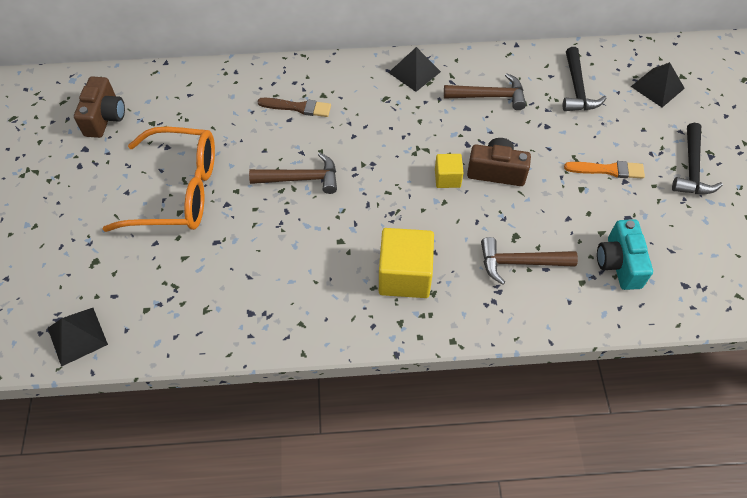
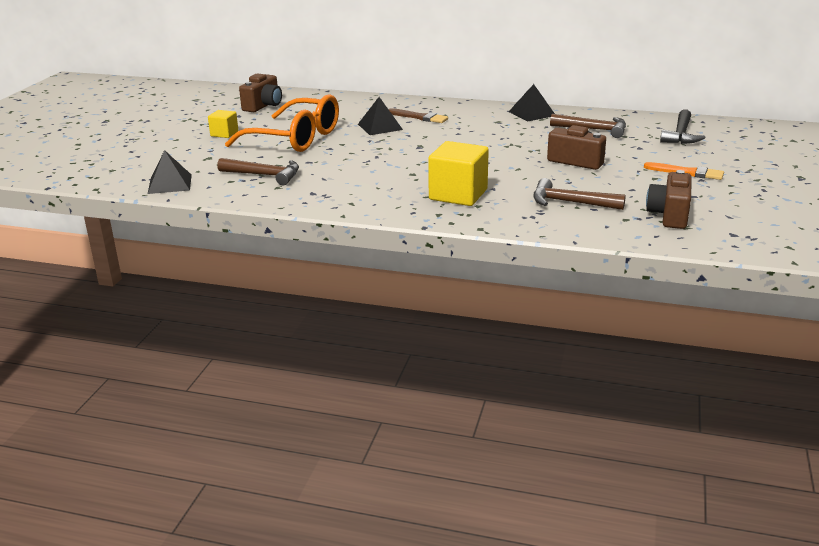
camera: 20 degrees right, 30 degrees down
(301, 179) = (399, 145): brown hammer -> brown hammer (264, 175)
(447, 178) = (528, 159): yellow cube -> yellow cube (224, 134)
(619, 263) = (669, 215): turquoise camera -> brown camera
(657, 87) = (763, 142): black pyramid -> black pyramid (380, 127)
(692, 169) = (776, 181): black hammer -> none

